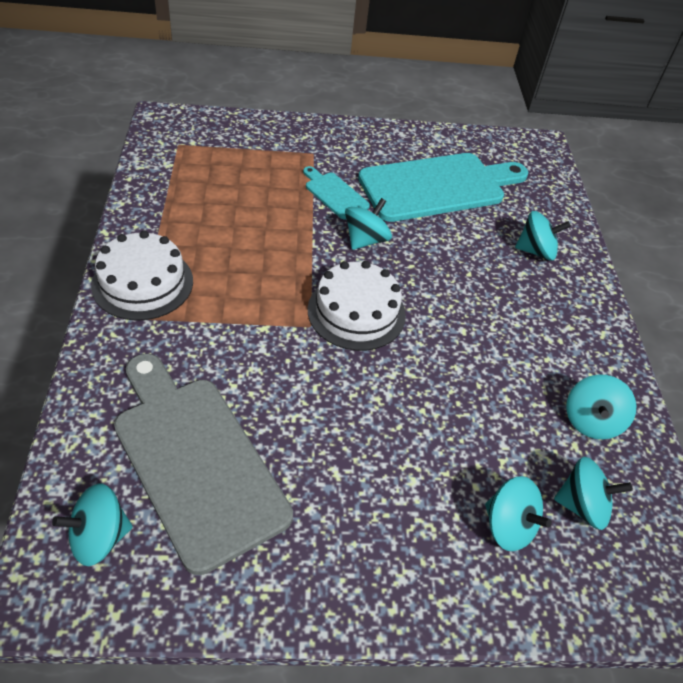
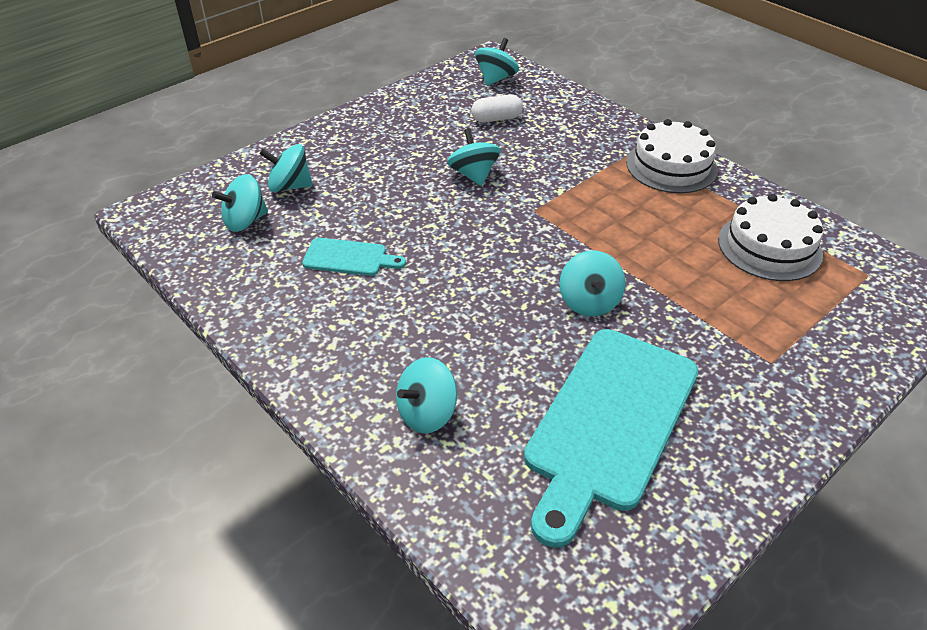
camera: 145 degrees right, 5 degrees down
(196, 460) = (496, 118): grey cutting board -> white capsule
(334, 194) = (679, 329): turquoise cutting board -> turquoise cutting board (349, 258)
(356, 312) = (517, 239): white cake -> white cake (769, 247)
(591, 421) = (266, 276): turquoise spinning top -> turquoise spinning top (473, 175)

